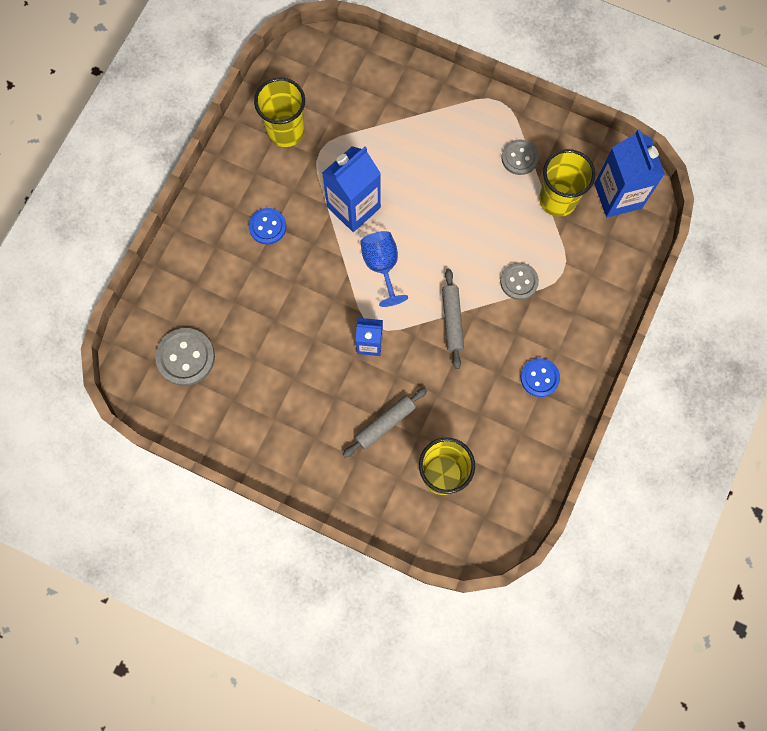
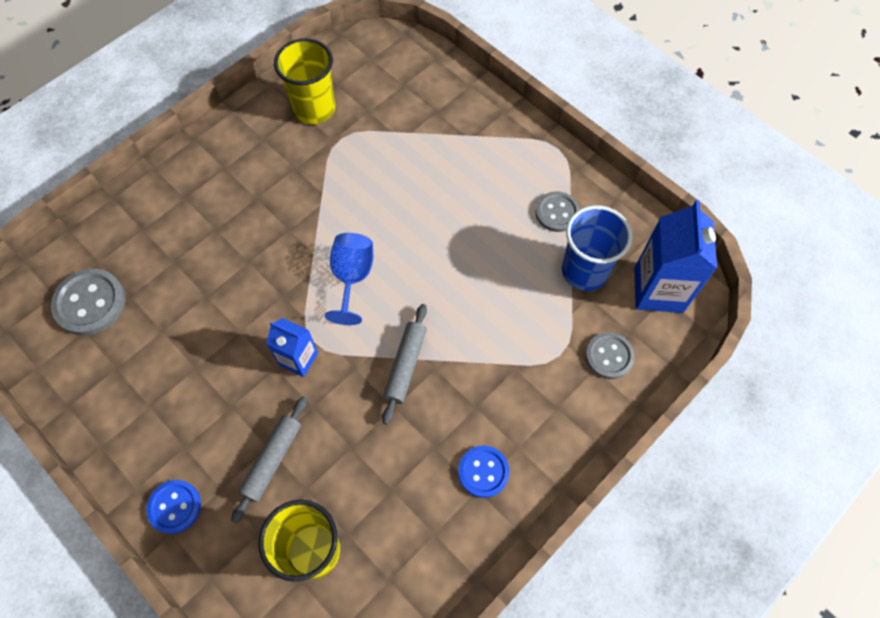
camera: 20 degrees right, 10 degrees down
(267, 227) = (248, 196): blue button -> blue button (174, 507)
(353, 207) = (350, 206): blue carton -> none
(385, 424) = (272, 460): grey rolling pin -> grey rolling pin turned 45 degrees counterclockwise
(519, 281) = (503, 347): grey button -> grey button (609, 356)
(557, 200) = (584, 271): yellow cup -> blue cup

